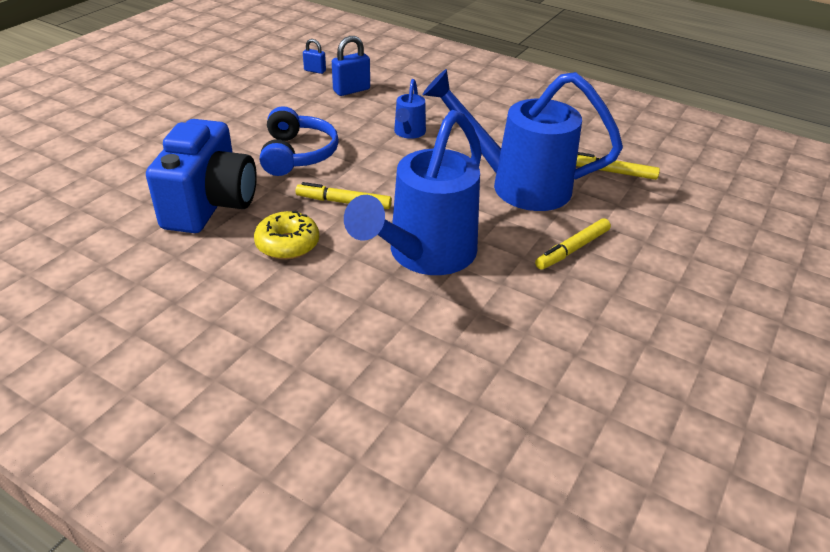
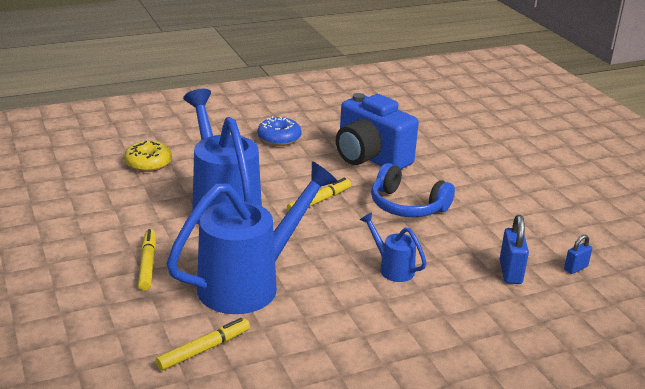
camera: 125 degrees right, 10 degrees down
(215, 291) = (279, 138): none -> blue donut
(287, 244) = (295, 168): yellow donut -> yellow donut (148, 163)

